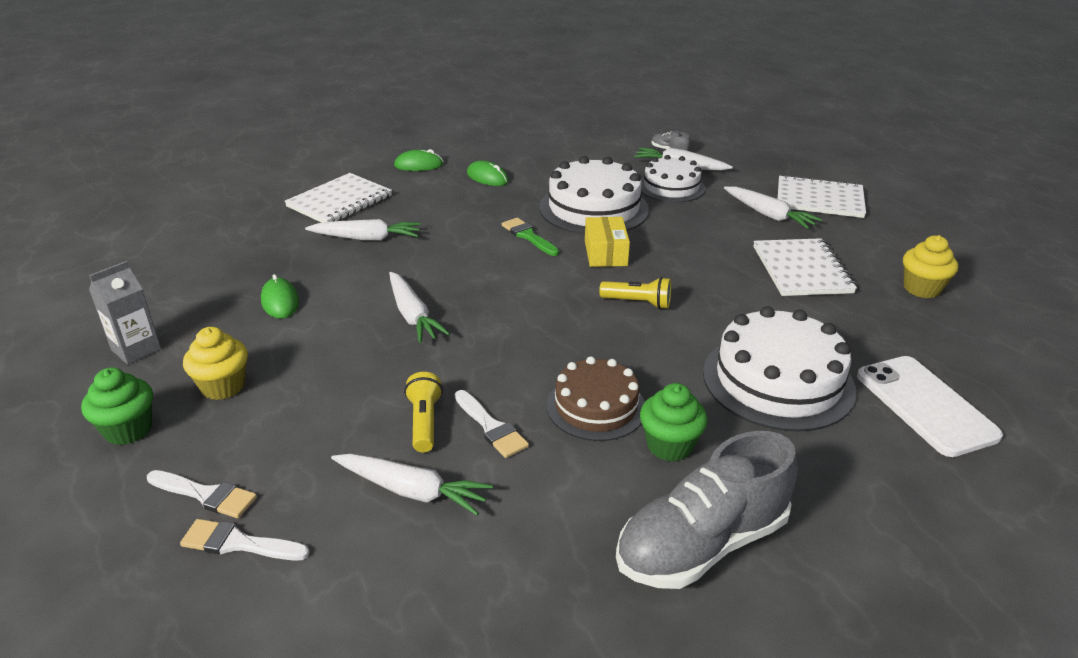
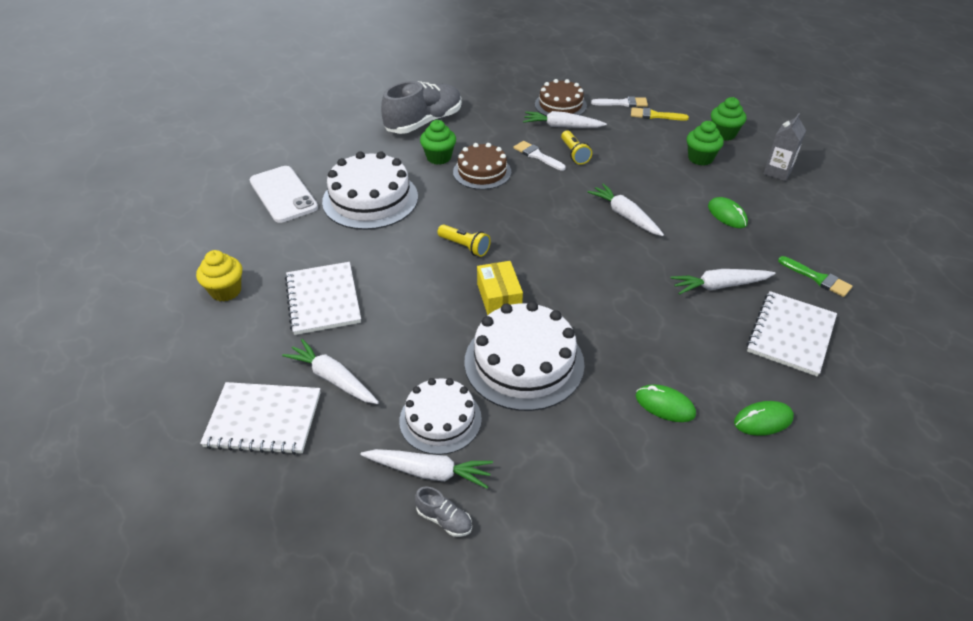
camera: 170 degrees right, 10 degrees up
(206, 495) = (654, 115): white brush -> yellow brush
(223, 386) = (700, 158): yellow cupcake -> green cupcake
(380, 558) = (560, 105): none -> brown cake
(528, 236) = (576, 309): green brush -> green brush (817, 278)
(637, 303) = (464, 246): yellow flashlight -> yellow flashlight turned 150 degrees counterclockwise

